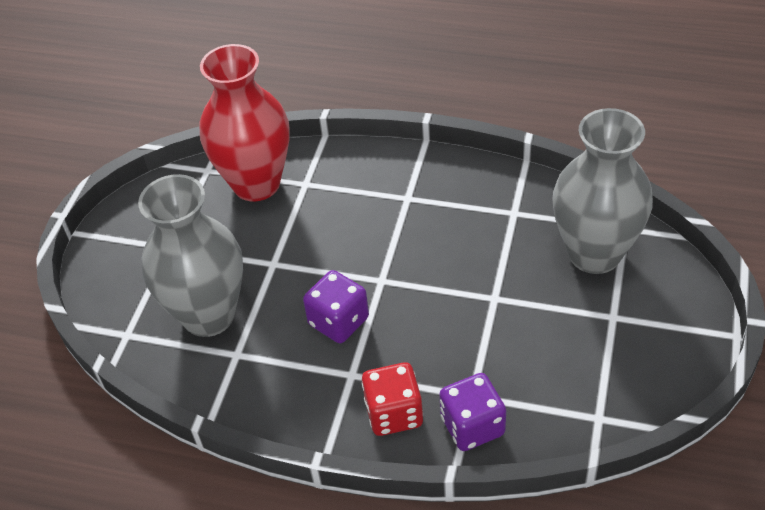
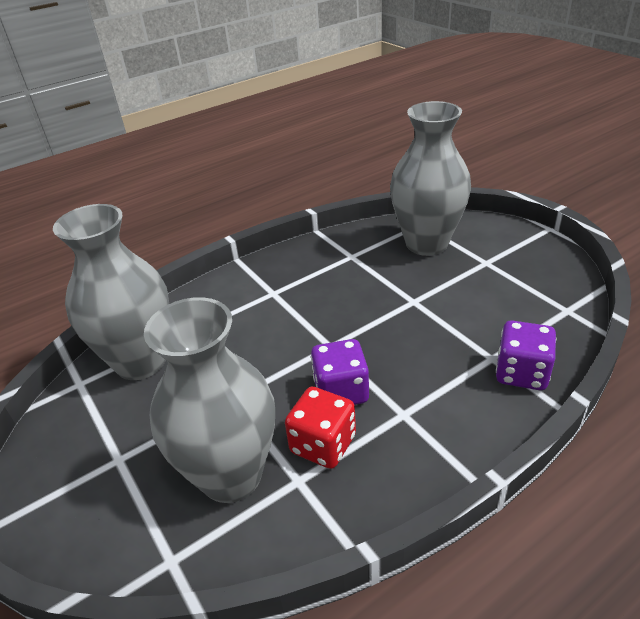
camera: 50 degrees left, 10 degrees down
(256, 184) = (140, 362): red vase -> grey vase
(394, 413) = (468, 410): red dice -> red dice (323, 444)

